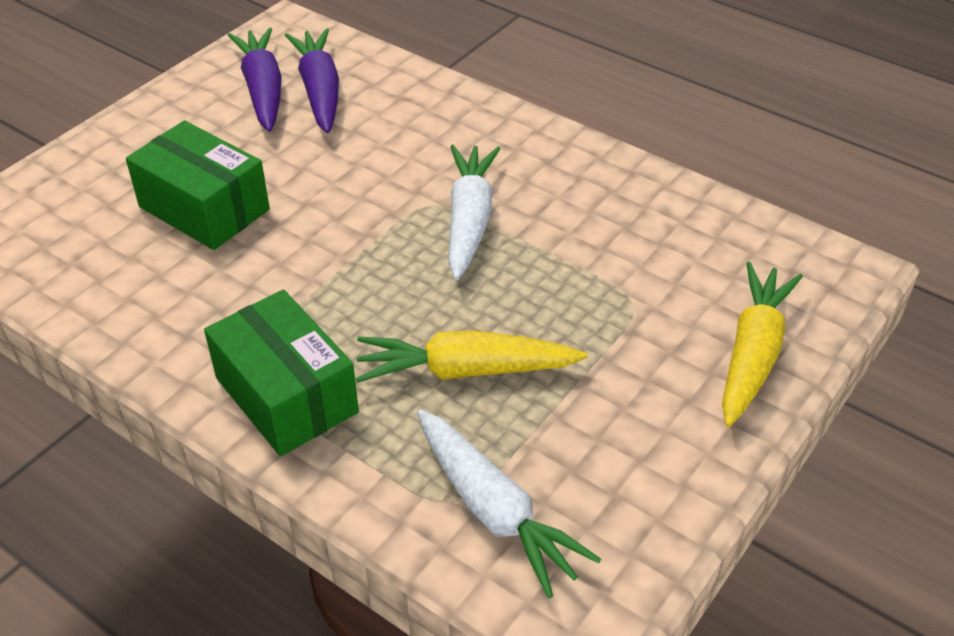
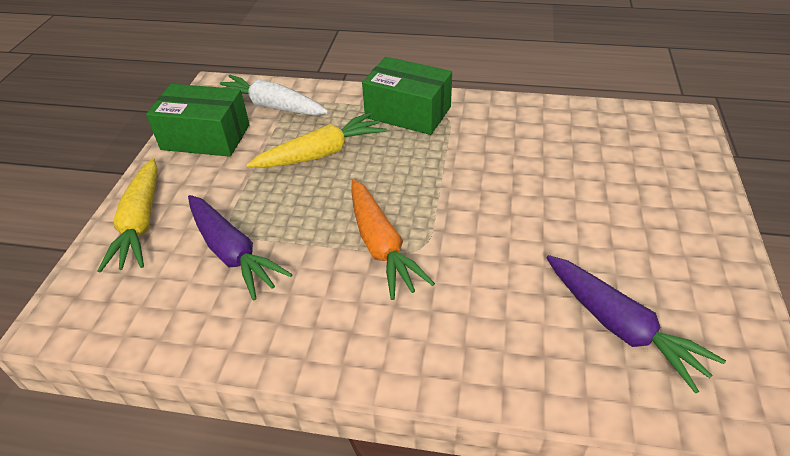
camera: 155 degrees right, 0 degrees up
(204, 208) = (570, 183): green box -> green box (205, 137)
(263, 90) = (669, 305): purple carrot -> purple carrot (233, 253)
(469, 220) = (381, 246): white carrot -> orange carrot

